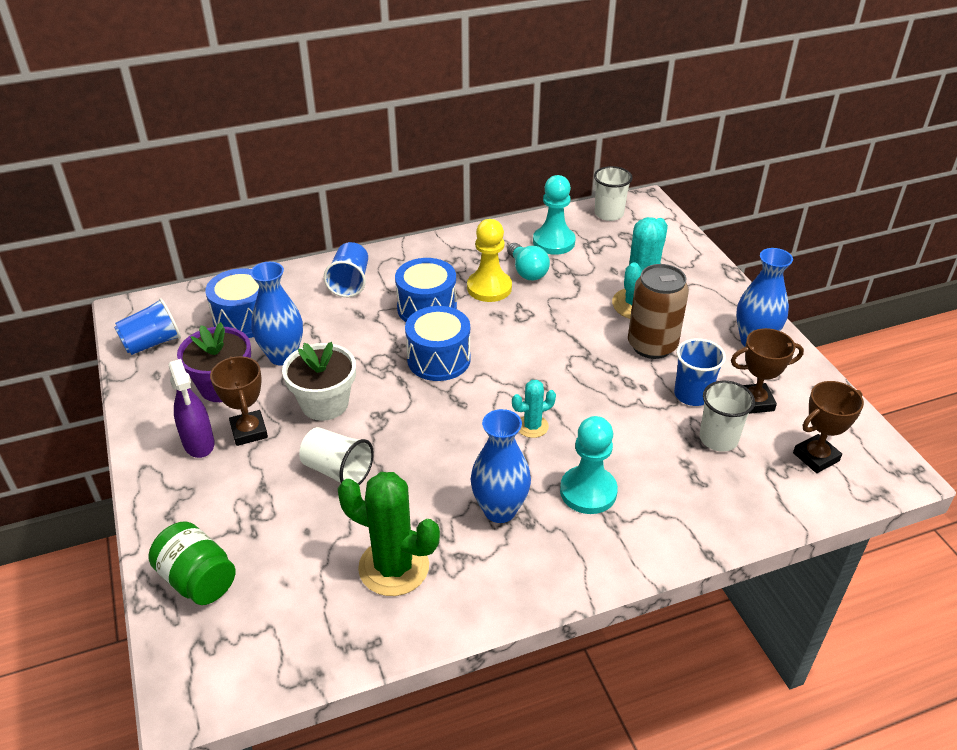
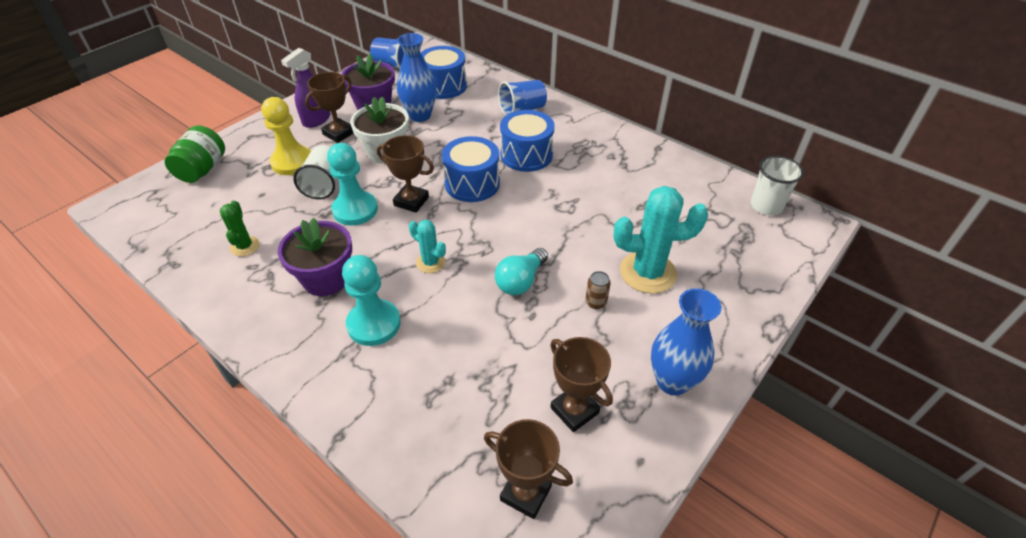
camera: 60 degrees right, 5 degrees up
(394, 567) = (245, 246): green cactus -> green cactus, size x0.53
(429, 410) = (411, 201): none -> brown trophy
(489, 288) = (582, 176): yellow pawn -> yellow pawn (292, 162)
(500, 510) = (326, 279): blue vase -> purple flower pot
(527, 271) = (625, 188): turquoise light bulb -> turquoise light bulb (520, 281)
(553, 242) = (683, 188): turquoise pawn -> turquoise pawn (355, 210)
(652, 345) = (595, 302): brown can -> brown can, size x0.41
(692, 395) = (548, 355): blue cup -> none
(718, 439) = (498, 396): white cup -> none

